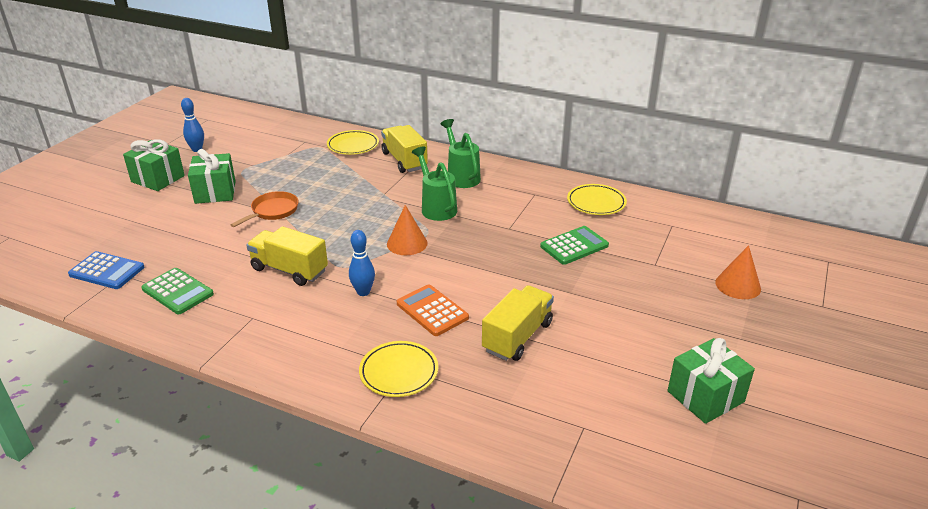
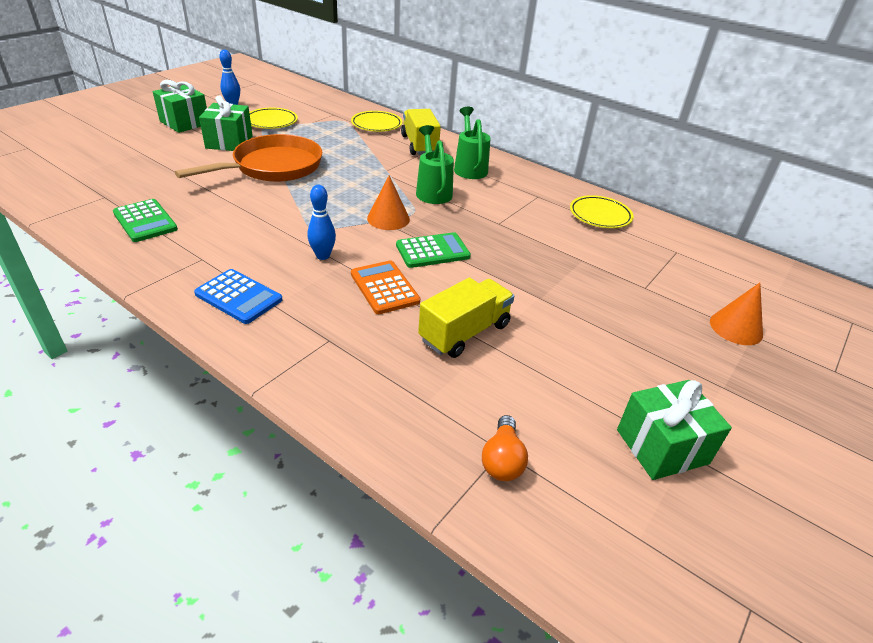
camera: 10 degrees right, 5 degrees up
(107, 271) = (92, 191): blue calculator -> blue calculator (238, 297)
(273, 211) = (273, 167): orange pan -> orange pan, size x1.87
(289, 270) = (261, 221): yellow truck -> none
(399, 372) = (321, 343): yellow plate -> yellow plate (271, 121)
(574, 246) = (561, 253): green calculator -> green calculator (432, 251)
(586, 435) = (502, 460): none -> orange light bulb

